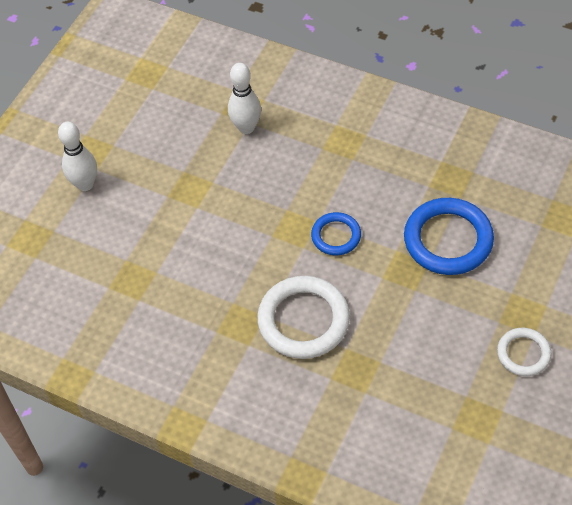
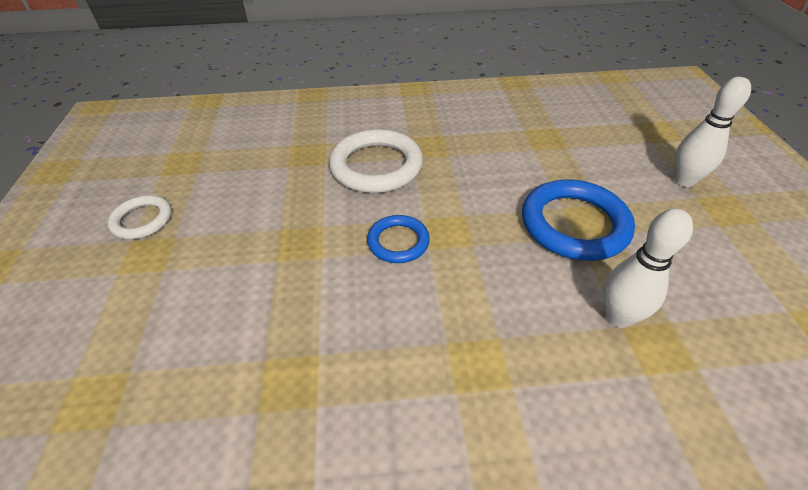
camera: 145 degrees right, 10 degrees down
(448, 240) = (262, 294): blue ring -> blue ring (574, 224)

